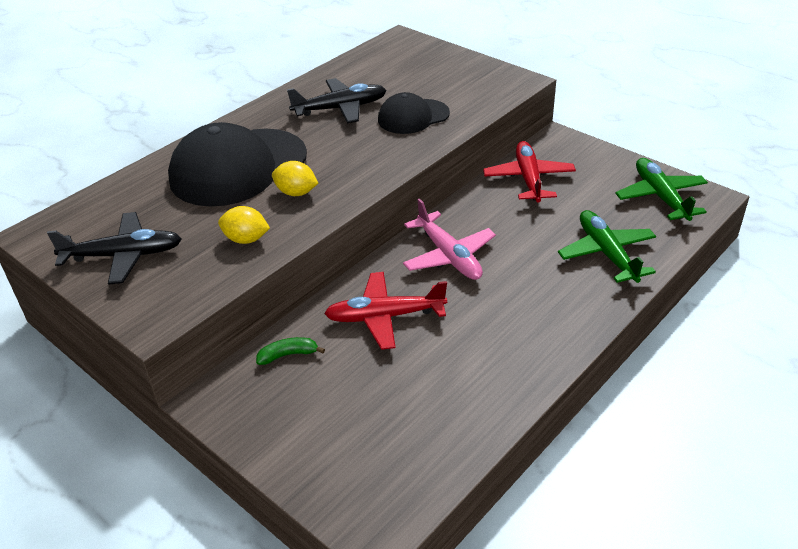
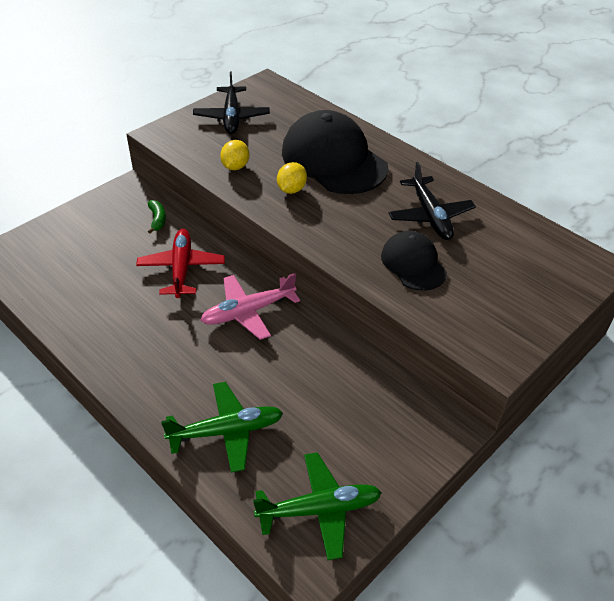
camera: 90 degrees right, 5 degrees up
(528, 179) = (365, 387): red plane -> none

